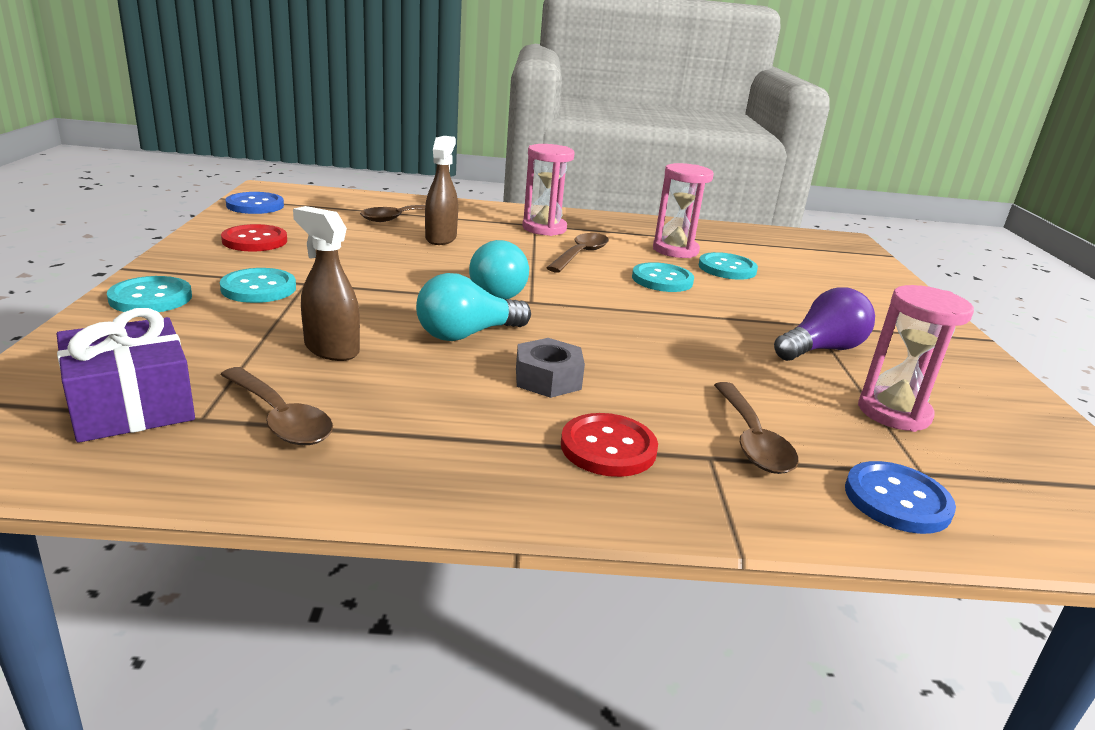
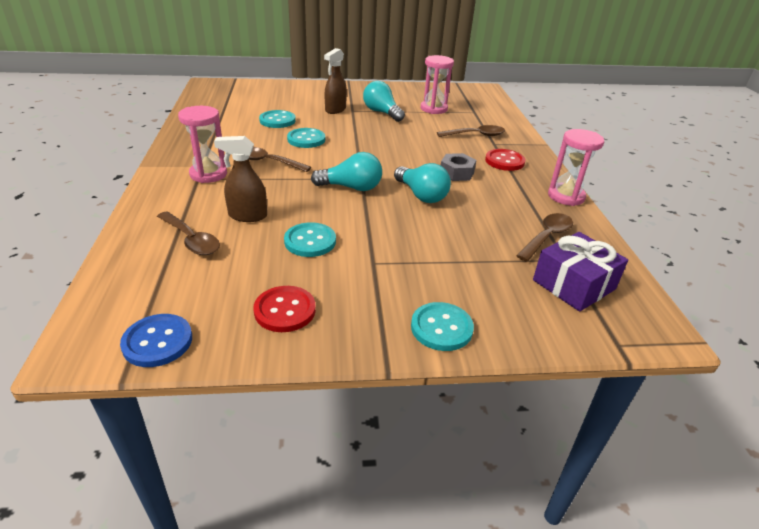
camera: 95 degrees left, 10 degrees up
(258, 288) = (395, 281): turquoise button -> turquoise button (310, 241)
(331, 349) = (468, 234): brown spray bottle -> brown spray bottle (335, 110)
(675, 250) = (247, 132): pink hourglass -> pink hourglass (566, 196)
(821, 349) = (382, 112): purple light bulb -> turquoise light bulb
(897, 500) = (495, 118): blue button -> none

